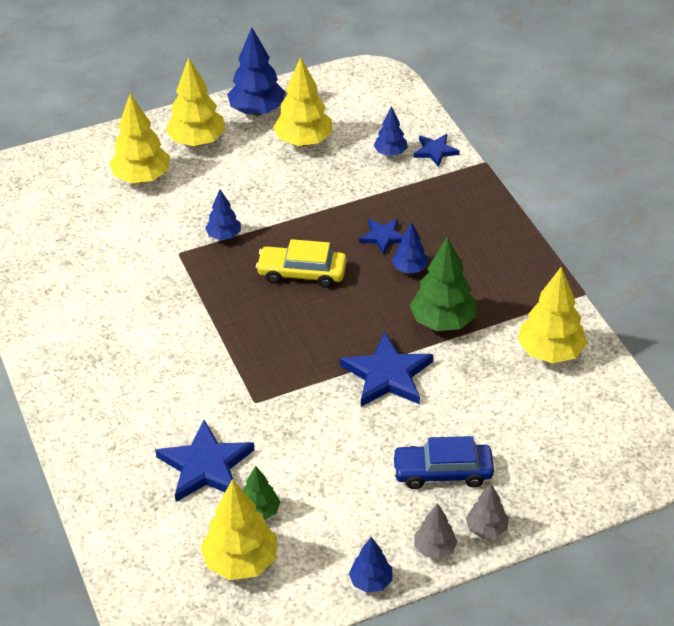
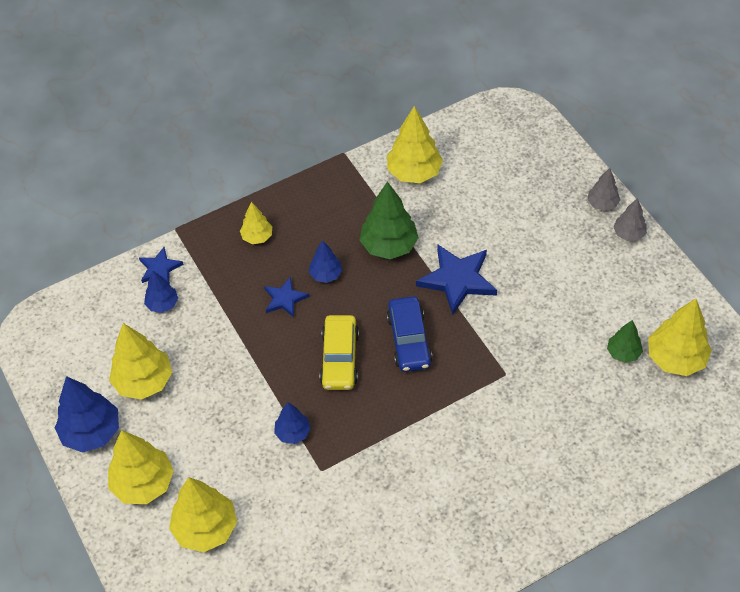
camera: 95 degrees left, 10 degrees up
(205, 466) = (585, 400): blue star -> none
(371, 582) = (670, 271): blue tree -> none
(442, 472) = (554, 234): blue car -> blue car (409, 340)
(467, 220) = (257, 237): none -> yellow tree

